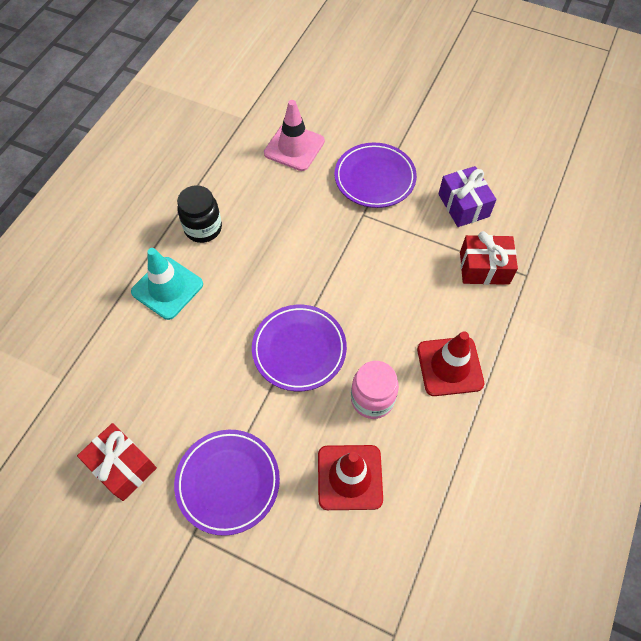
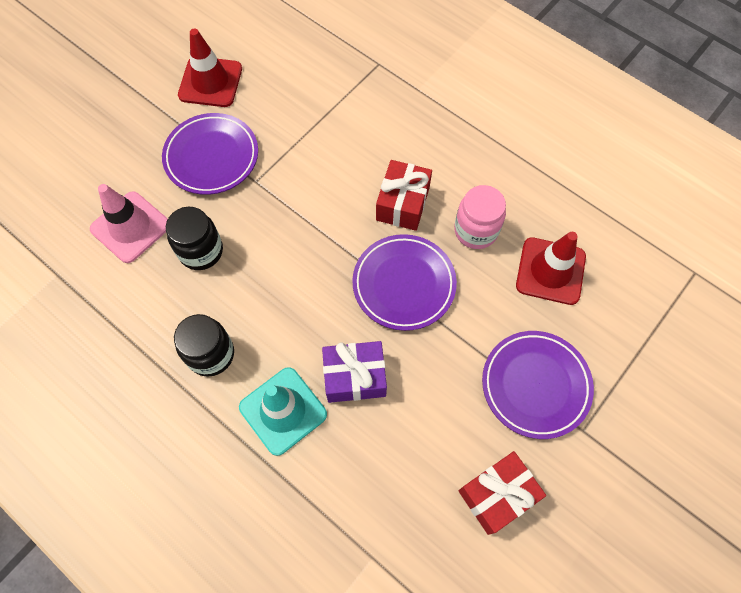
camera: 75 degrees left, 5 degrees up
(287, 197) = (201, 251): none -> black jar
(450, 366) = (457, 155): red traffic cone -> red traffic cone (210, 82)
(463, 205) = (279, 87): purple gift -> purple gift (354, 377)
(484, 268) = (359, 94): red gift -> red gift (403, 204)

